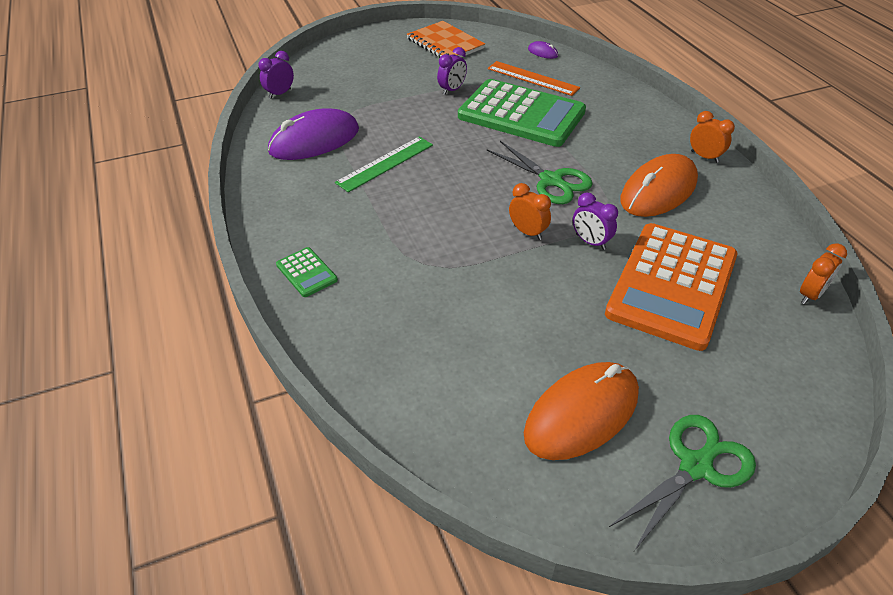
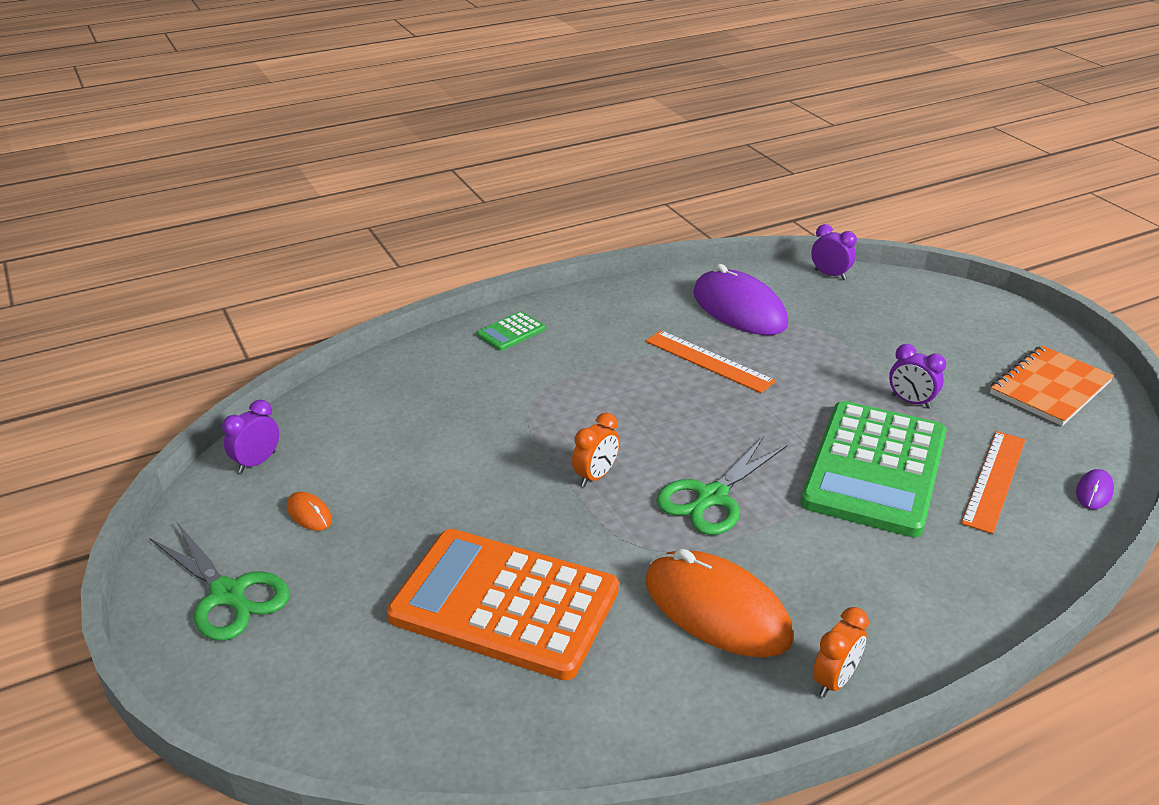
camera: 85 degrees right, 10 degrees down
(385, 163) = (708, 361): green ruler -> orange ruler
(581, 414) = (309, 514): orange mouse -> orange mouse, size x0.41
(590, 242) = (584, 531): purple clock -> purple clock (257, 462)
(810, 295) = (490, 761): orange clock -> none

